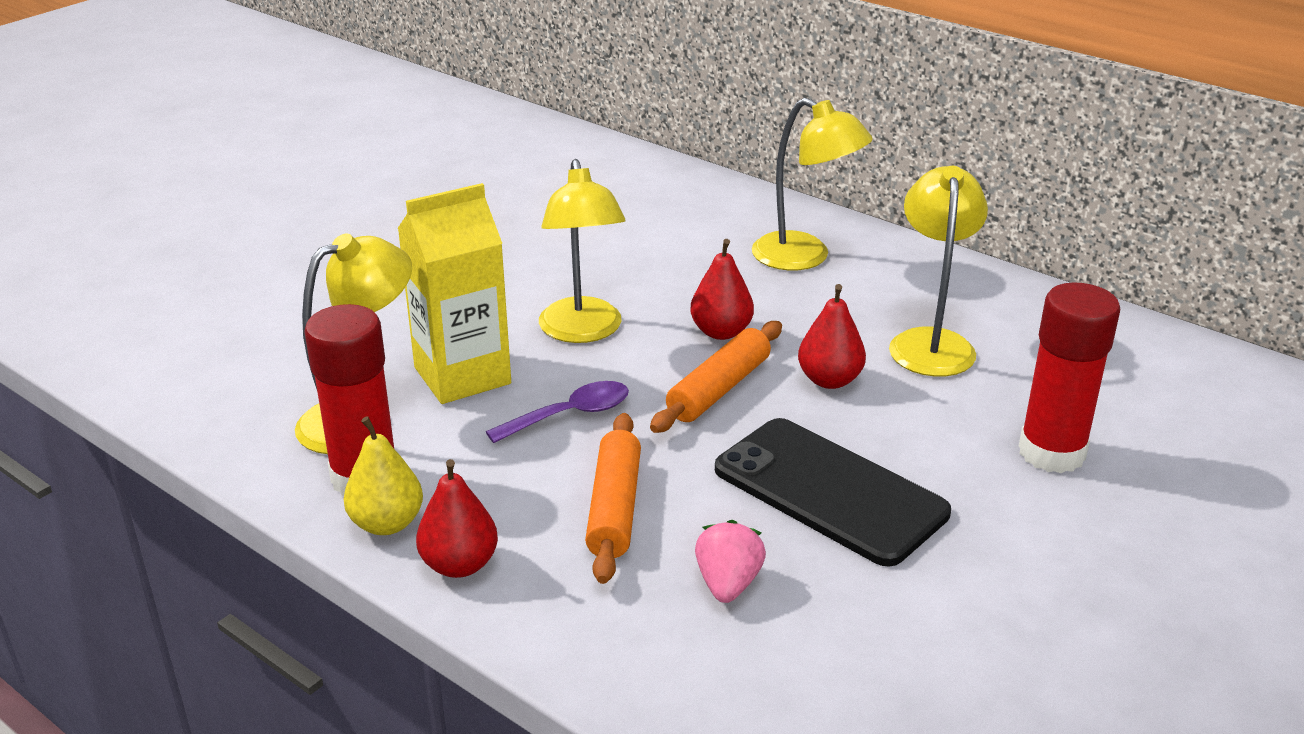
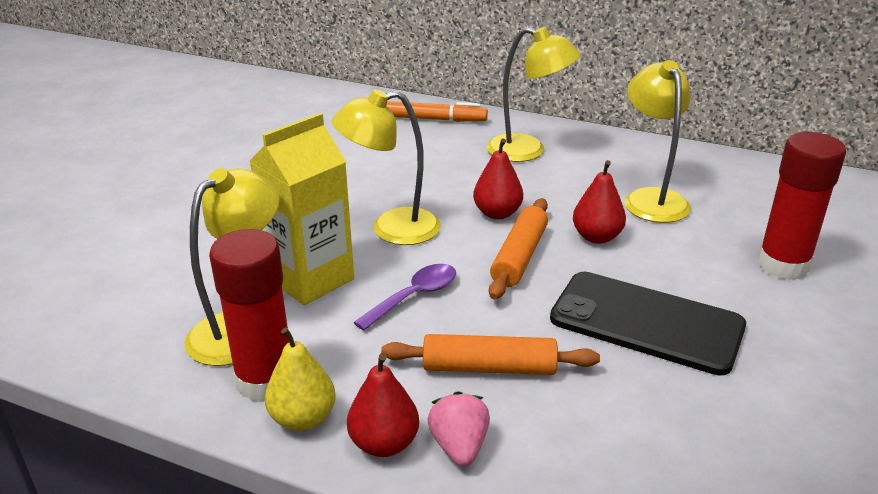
camera: 15 degrees left, 0 degrees up
(583, 331) = (391, 229): yellow lamp -> yellow lamp turned 105 degrees clockwise
(614, 508) = (489, 368): orange rolling pin -> orange rolling pin turned 75 degrees counterclockwise
(708, 199) = (436, 119): none -> orange marker
(728, 584) = (613, 414): pink strawberry -> pink strawberry (459, 446)

